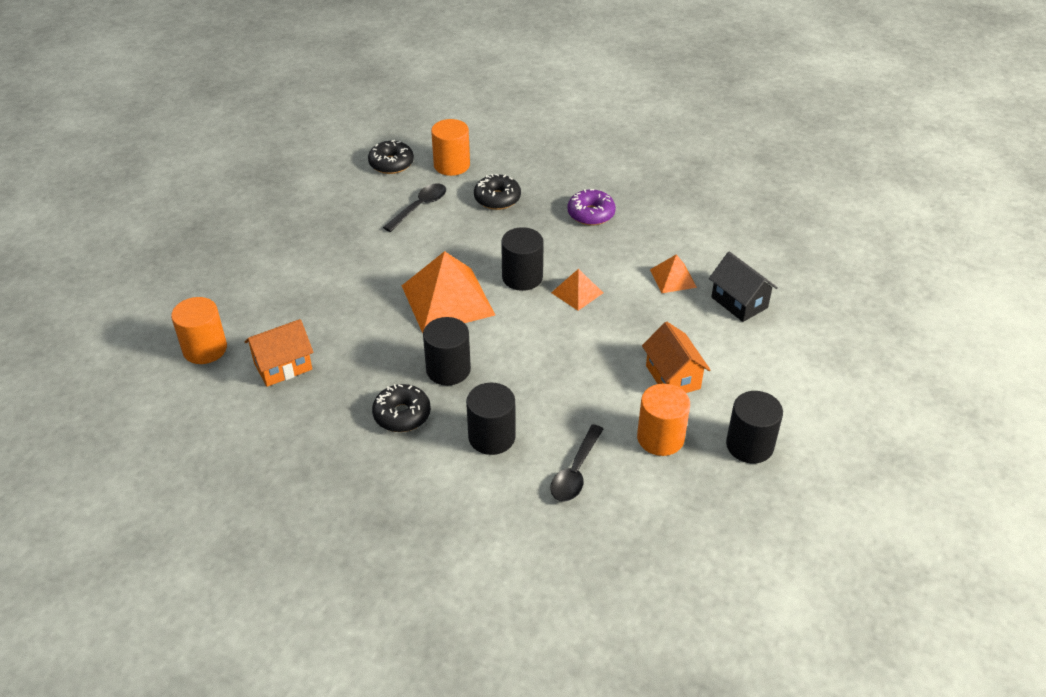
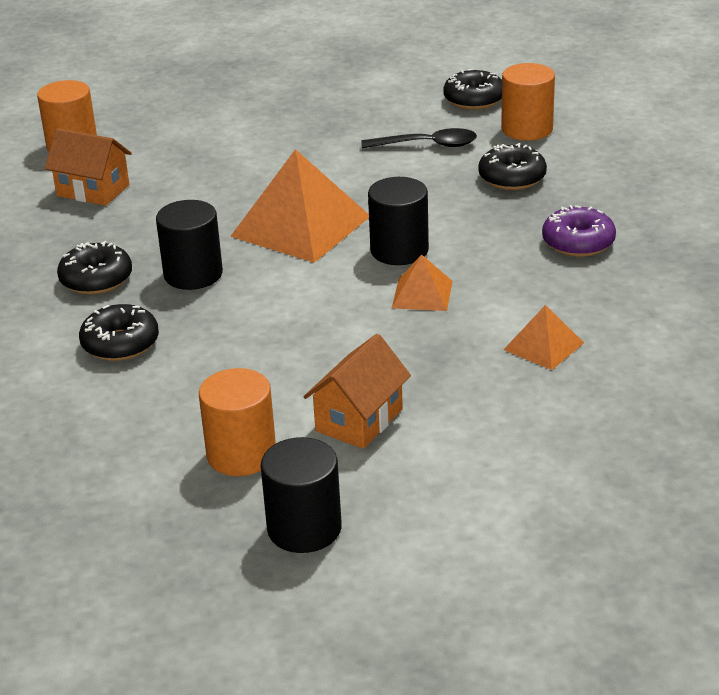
camera: 55 degrees right, 10 degrees down
(491, 437) = (120, 344): black cylinder -> black donut
(575, 472) = (123, 419): black spoon -> none
(739, 302) = (568, 413): black house -> none

